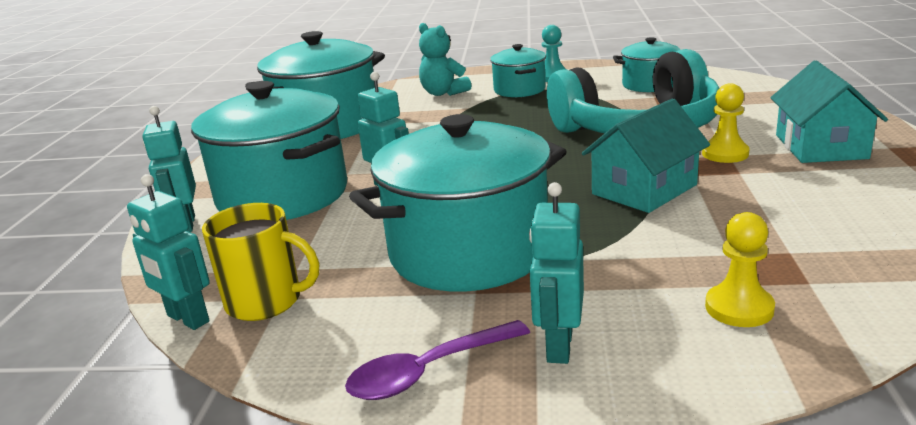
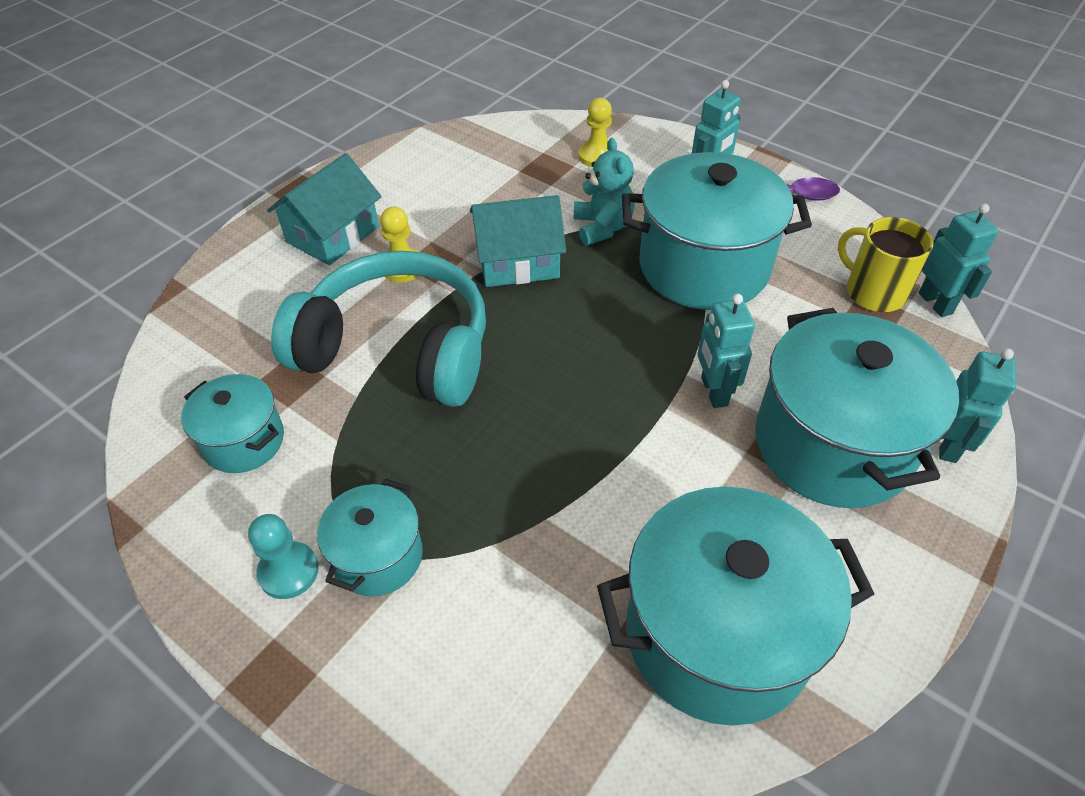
camera: 150 degrees left, 25 degrees up
(443, 93) = (477, 639): turquoise teddy bear -> turquoise teddy bear (602, 227)

